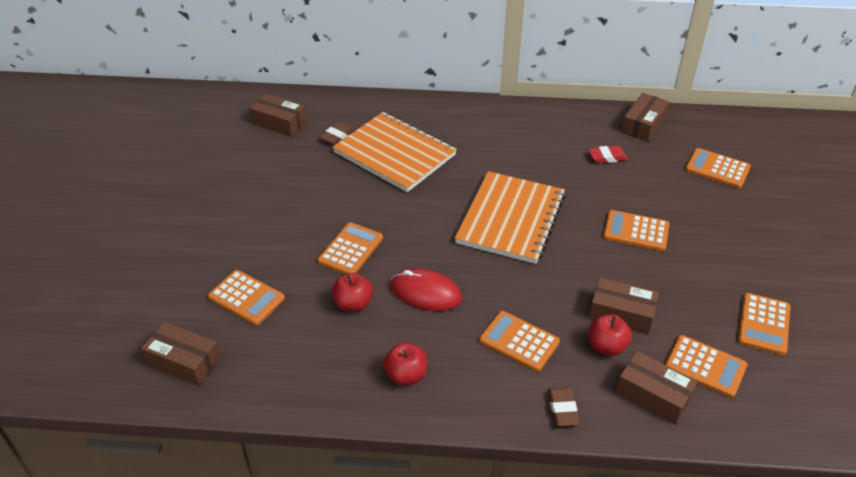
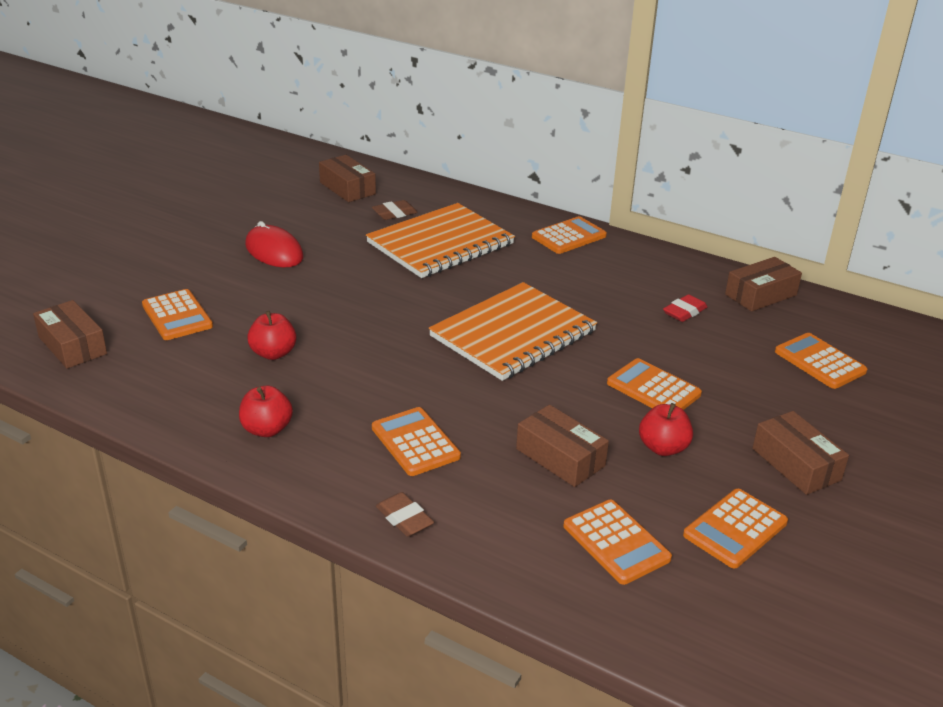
camera: 25 degrees right, 10 degrees down
(350, 250) = (315, 309): orange calculator -> orange calculator (568, 236)
(395, 154) = (440, 243): orange notebook -> orange notebook turned 75 degrees clockwise
(425, 292) = (356, 368): red mouse -> red mouse (274, 251)
(562, 409) = (404, 519): brown eraser -> brown eraser turned 60 degrees counterclockwise
(606, 346) = (512, 481): red apple -> red apple (663, 448)
(607, 157) = (684, 312): red eraser -> red eraser turned 60 degrees counterclockwise
(653, 395) = (524, 545): brown box -> brown box (796, 464)

